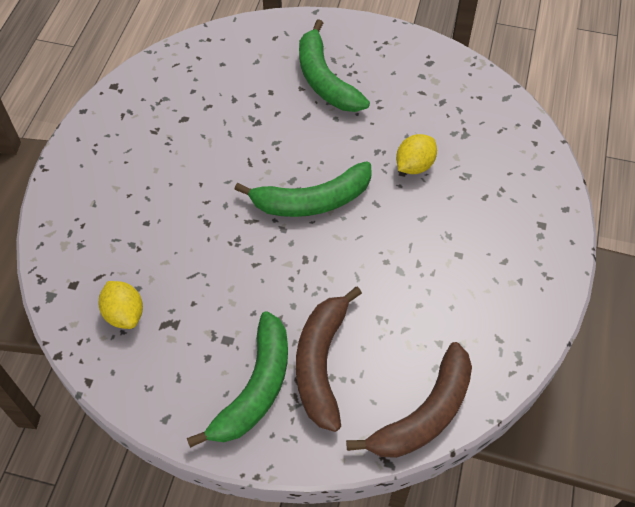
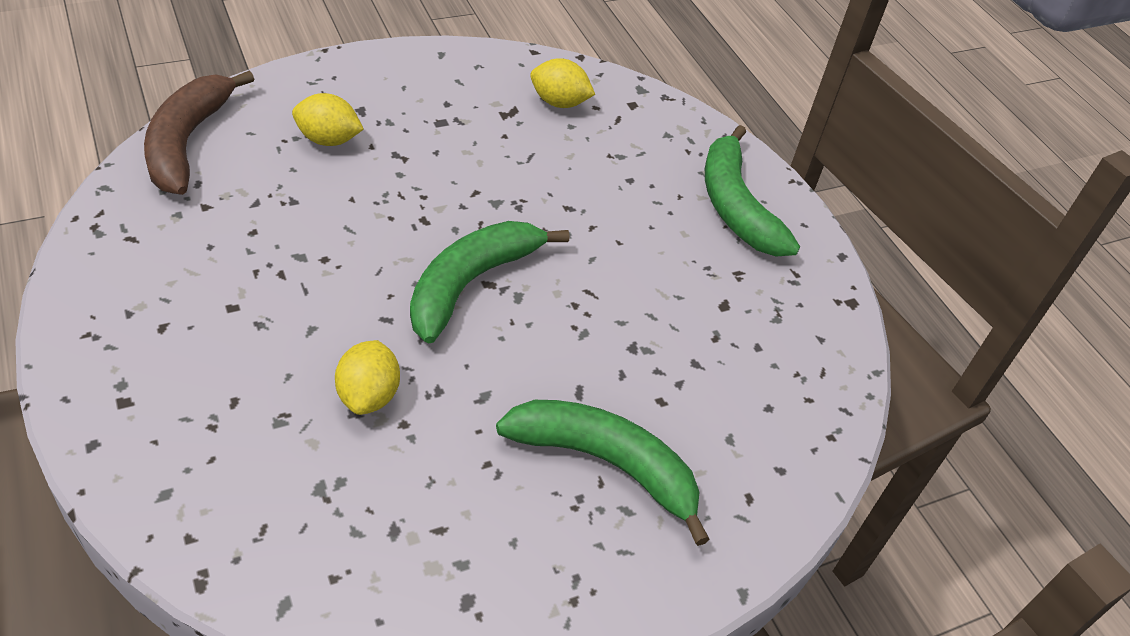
camera: 135 degrees right, 10 degrees down
(255, 388) = (379, 99): green banana -> green banana (736, 206)
(321, 363) = (328, 140): brown banana -> yellow lemon

